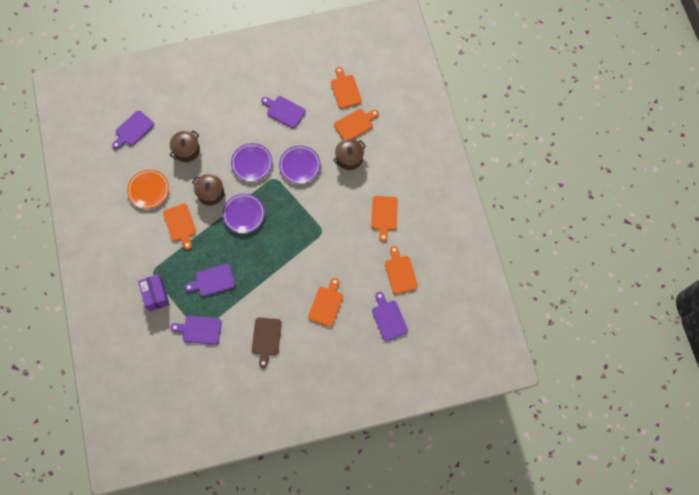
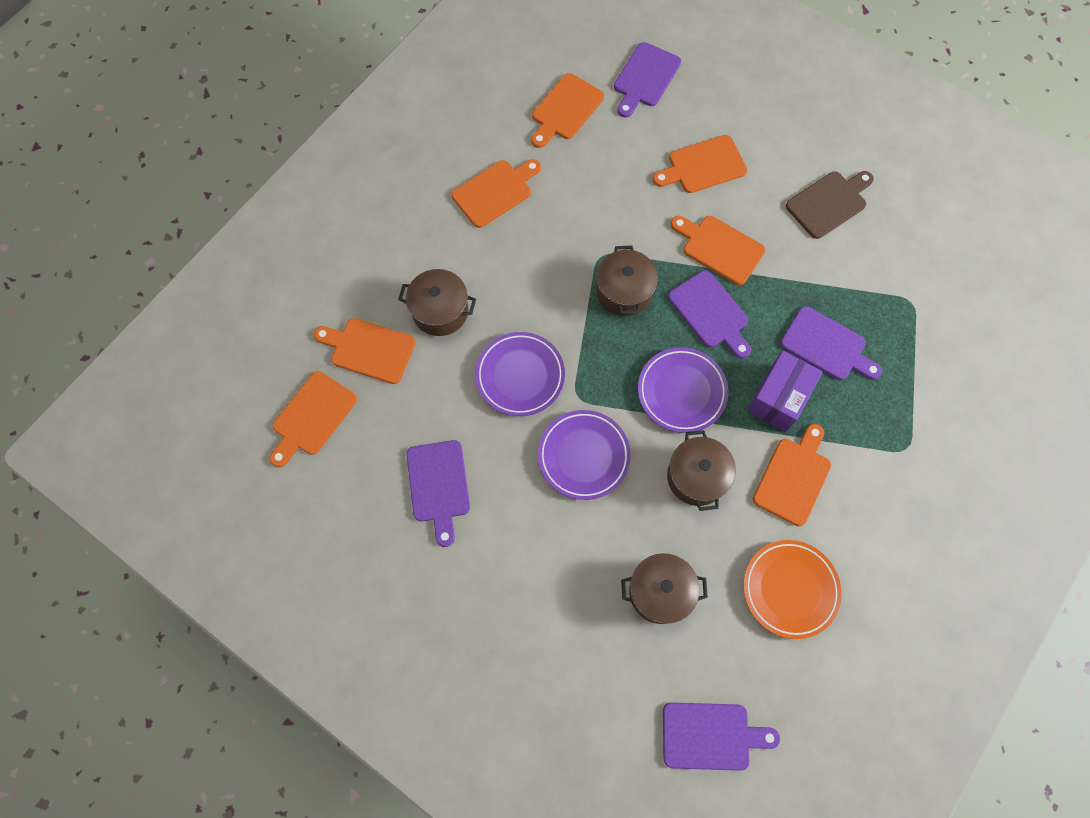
camera: 130 degrees left, 0 degrees up
(156, 295) = (933, 410): purple box -> purple box (778, 398)
(199, 330) = (911, 301): purple cutting board -> purple cutting board (710, 313)
(285, 278) = (719, 248): none -> orange cutting board
(299, 227) = (624, 292): none -> brown pot

